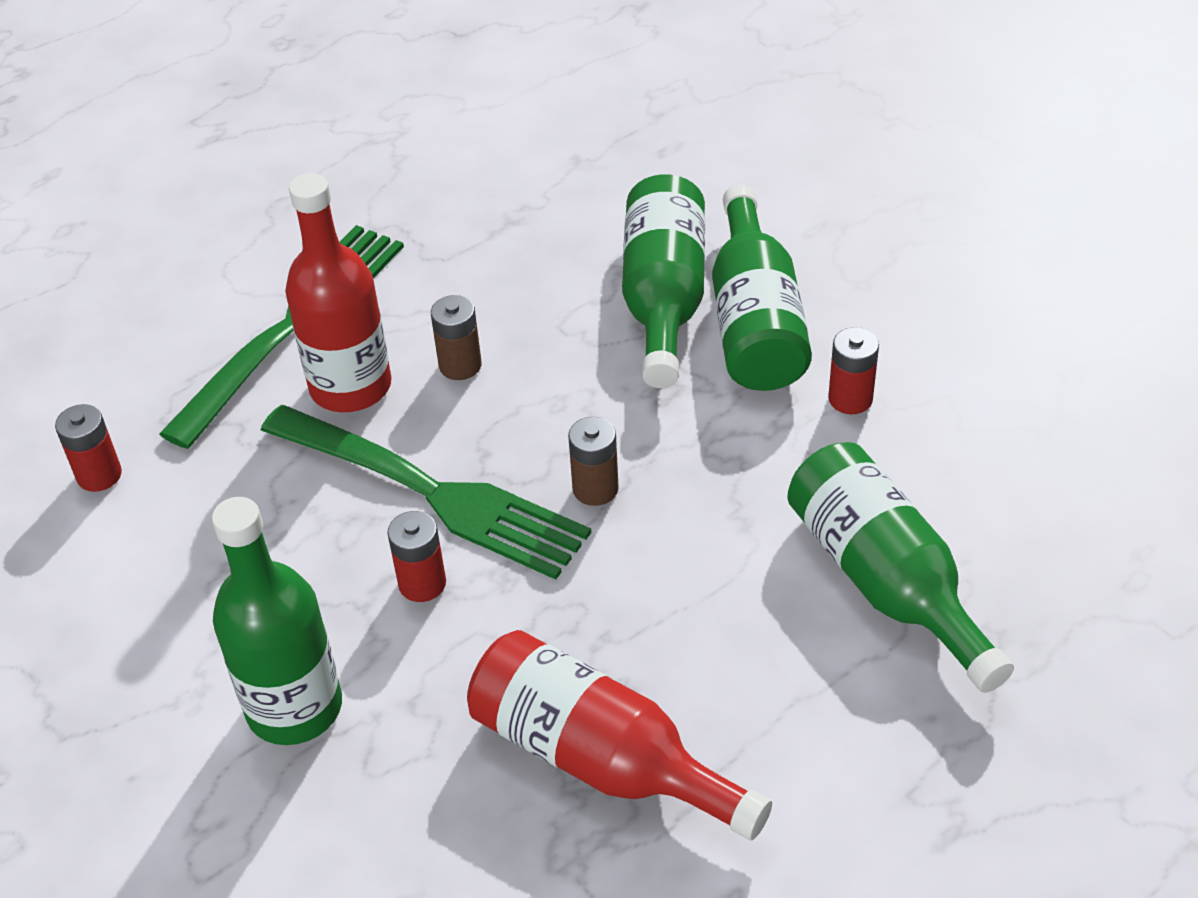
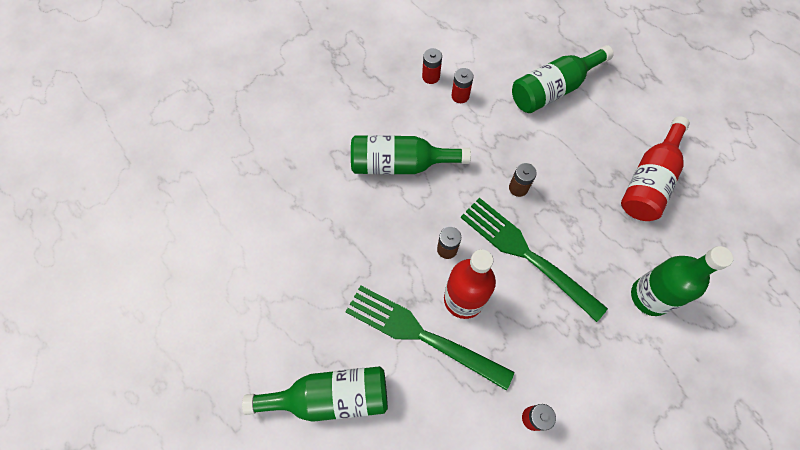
camera: 95 degrees left, 20 degrees up
(422, 583) = (578, 252): red battery -> red battery (431, 77)
(429, 492) = (527, 255): green fork -> green fork turned 75 degrees counterclockwise
(755, 321) = (415, 128): green bottle -> green bottle (330, 397)

